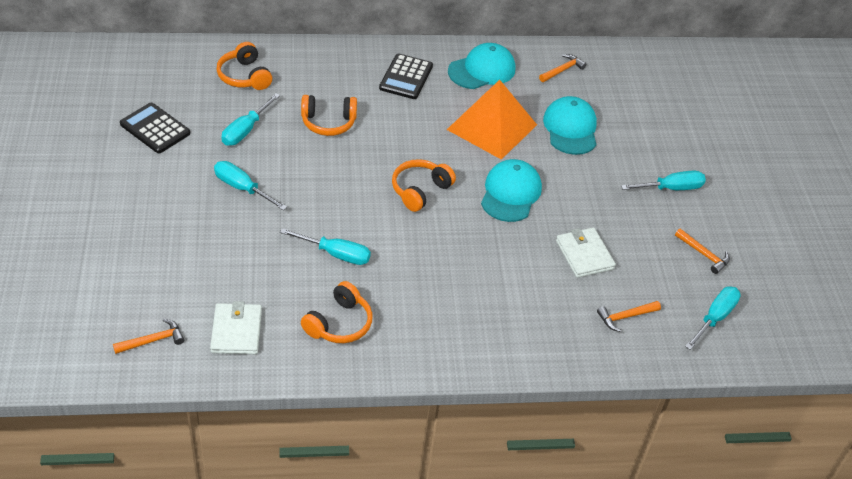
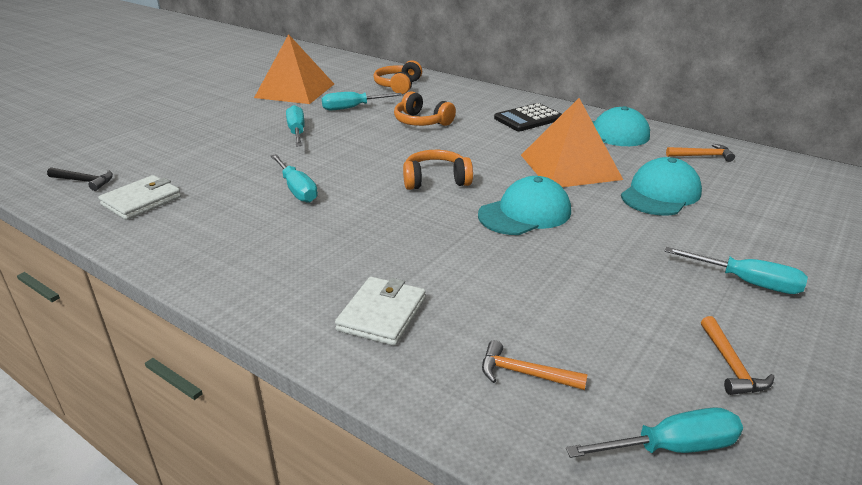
camera: 45 degrees right, 15 degrees down
(153, 340) = (84, 181): orange hammer -> black hammer
(155, 129) = (295, 90): black calculator -> orange pyramid
(339, 323) = (219, 231): orange headphones -> none
(584, 255) = (546, 291): white wallet -> white wallet (382, 314)

